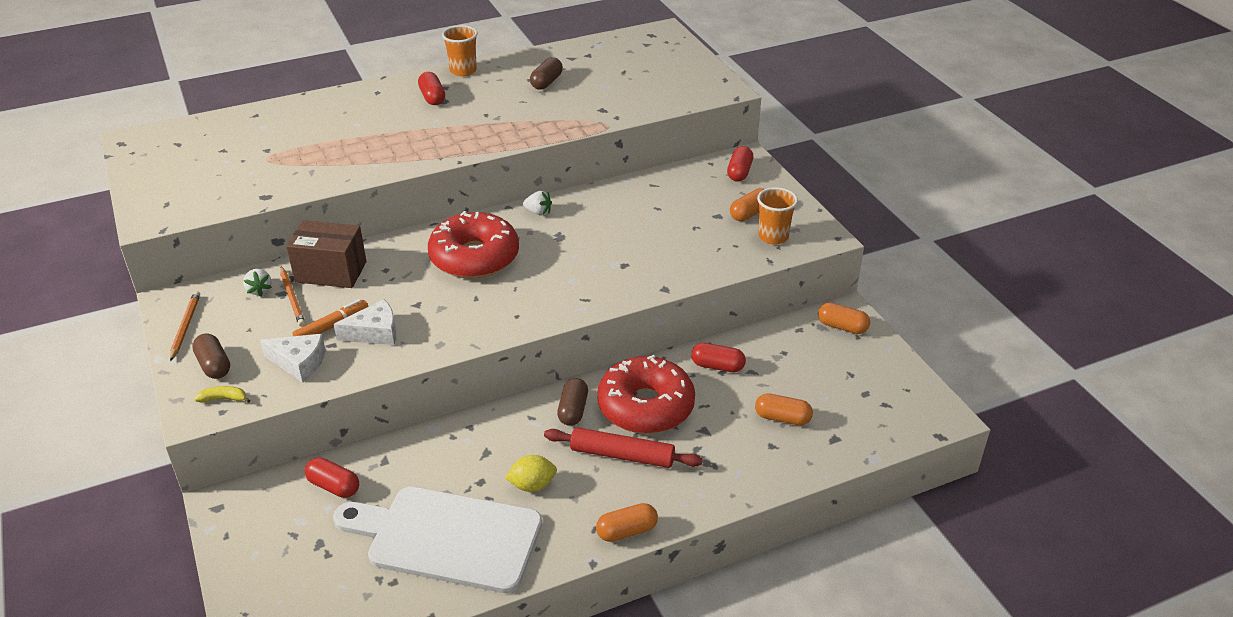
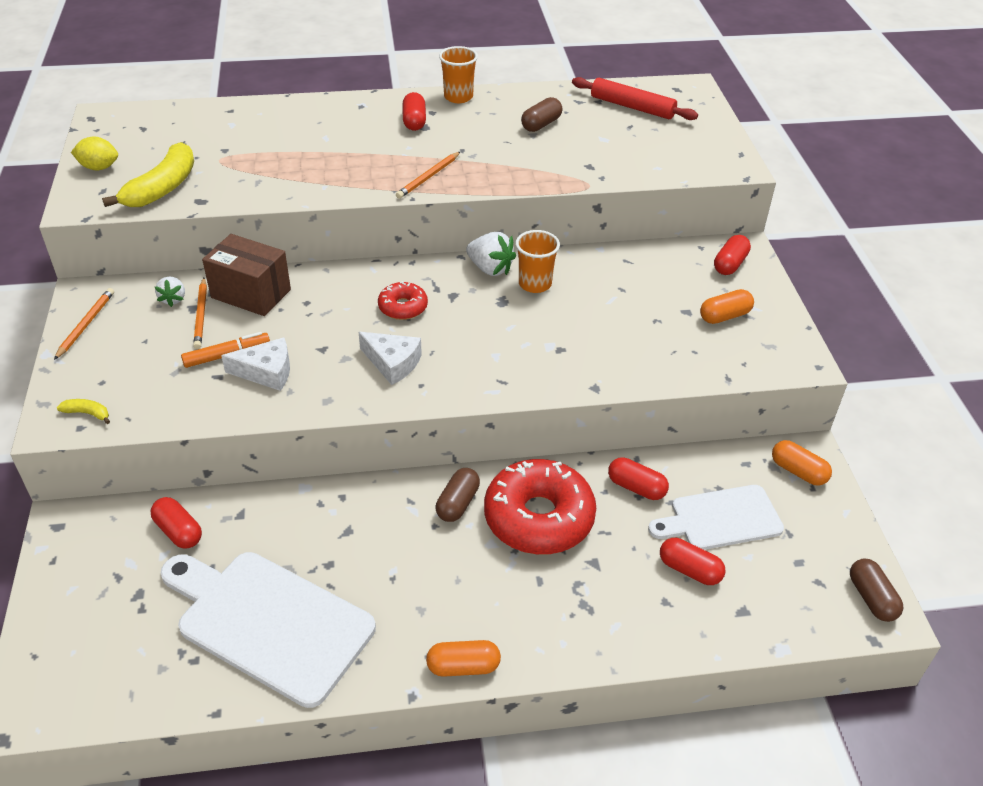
camera: 15 degrees right, 5 degrees up
(214, 365) = (94, 373): brown capsule -> brown capsule (871, 598)
(223, 192) = (162, 188): none -> yellow banana
(299, 363) = (177, 390): white cheese -> white cheese (392, 363)
(466, 142) = (428, 177): none -> orange pencil
(474, 257) = (403, 307): red donut -> red donut, size x0.50
(532, 485) = (381, 582): yellow lemon -> yellow lemon (99, 167)
(538, 212) = (490, 269): white strawberry -> white strawberry, size x1.59
(622, 455) = (492, 571): red rolling pin -> red rolling pin (632, 107)
(773, 237) = (742, 350): orange cup -> orange cup (535, 284)
(782, 418) = (689, 570): orange capsule -> red capsule
(794, 375) = (721, 519): none -> white cutting board

